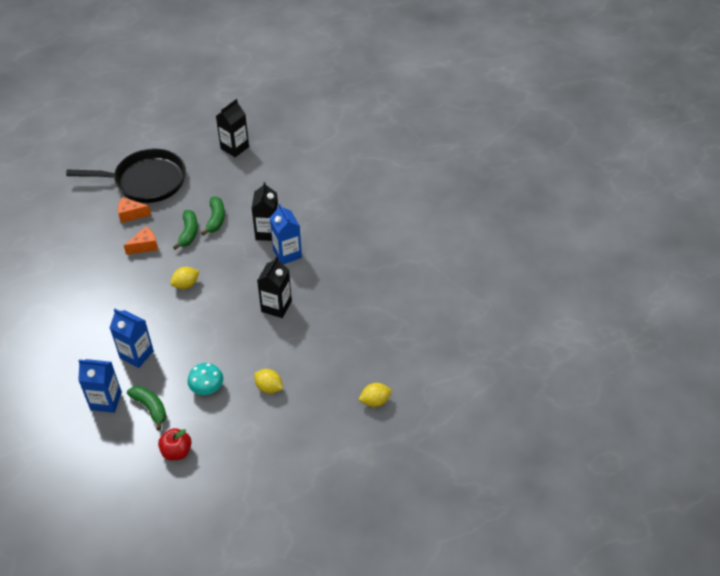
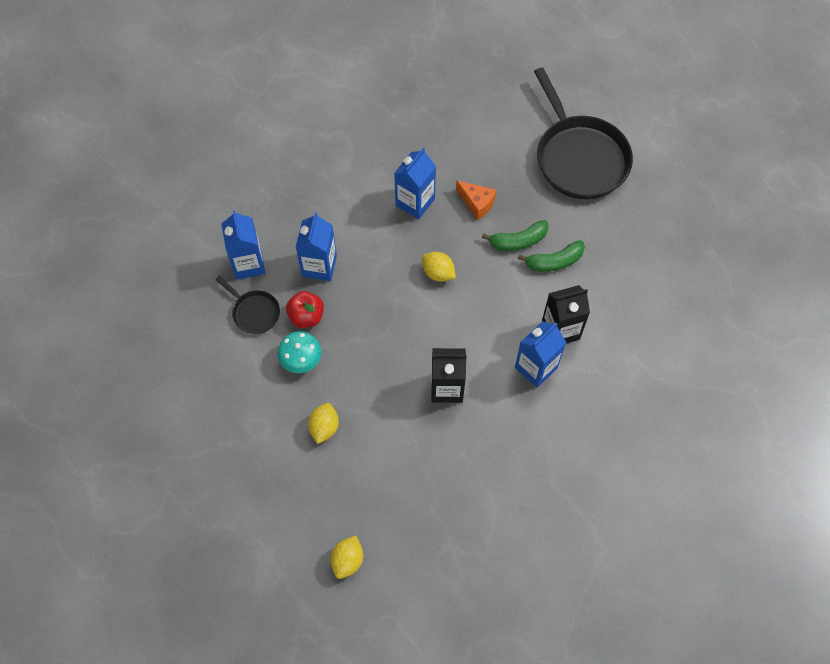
camera: 70 degrees right, 15 degrees up
(121, 281) = (415, 202): none -> blue carton
(131, 214) = (518, 167): orange cheese -> none
(150, 408) = (254, 312): green banana -> black pan
(177, 451) = (207, 364): red apple -> red apple (306, 316)
(234, 147) = (687, 231): black carton -> none
(375, 401) = (347, 560): yellow lemon -> yellow lemon turned 60 degrees clockwise

